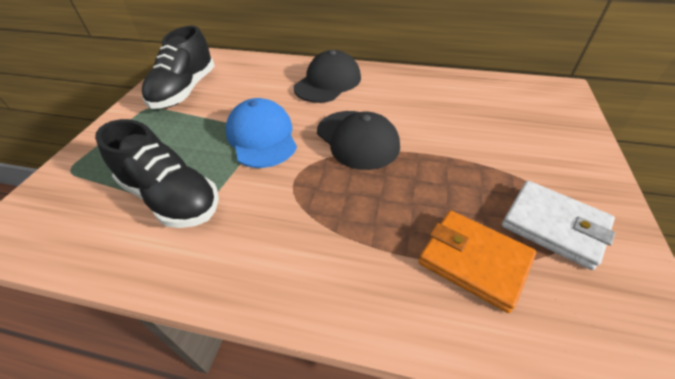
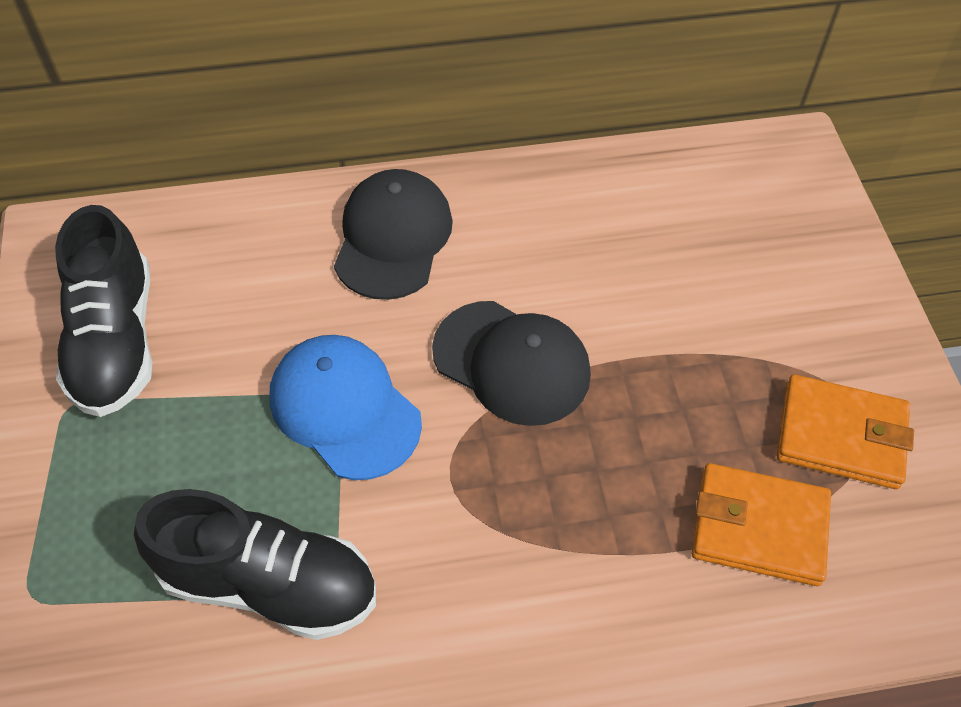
camera: 25 degrees left, 10 degrees up
(554, 226) = (840, 435): white wallet -> orange wallet

